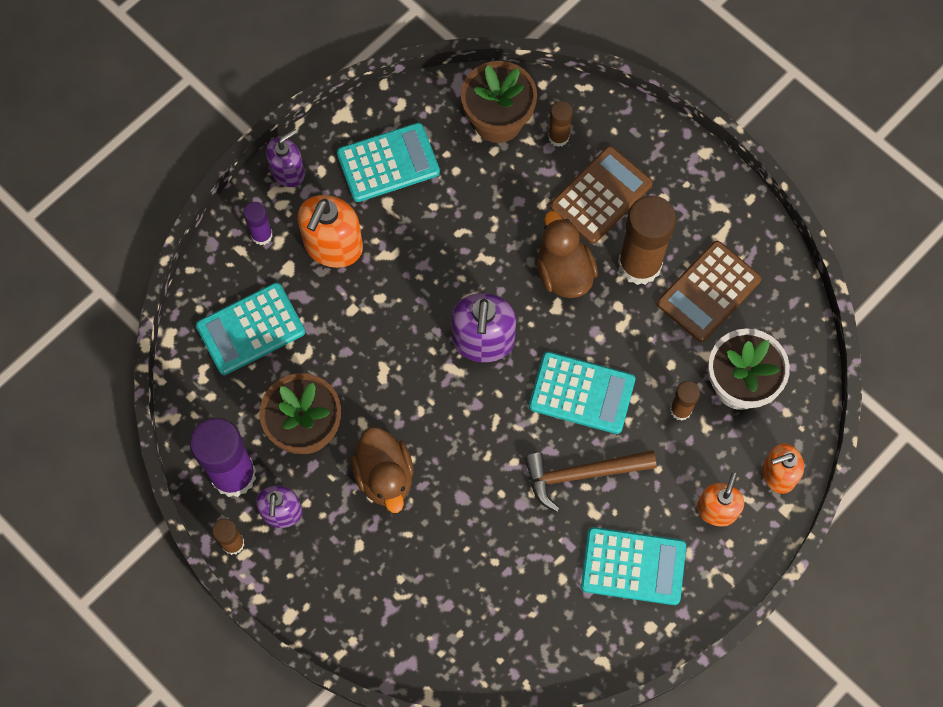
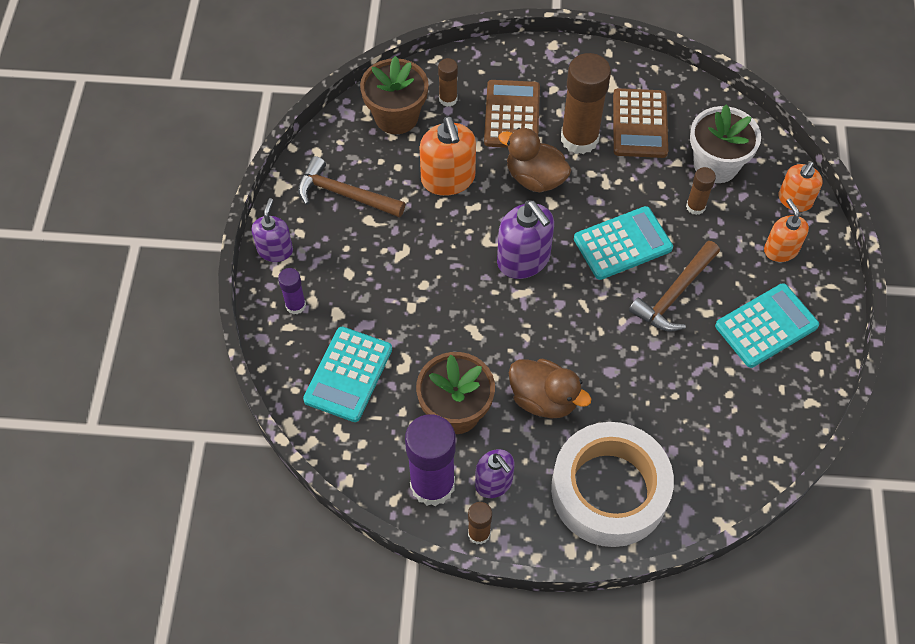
camera: 40 degrees left, 10 degrees down
(333, 246) = (356, 275): orange soap dispenser -> orange soap dispenser (448, 179)
(365, 594) = (609, 490): none -> white tape
(388, 163) = (344, 194): turquoise calculator -> brown hammer

